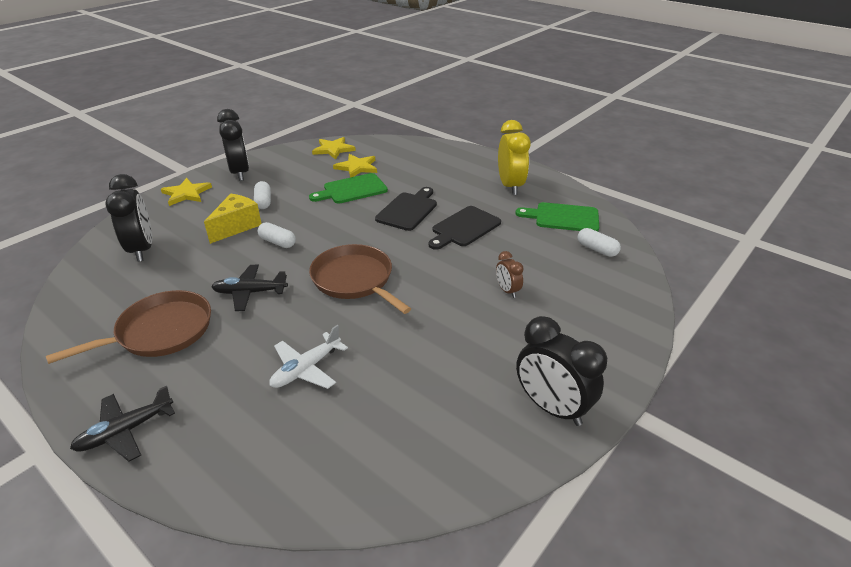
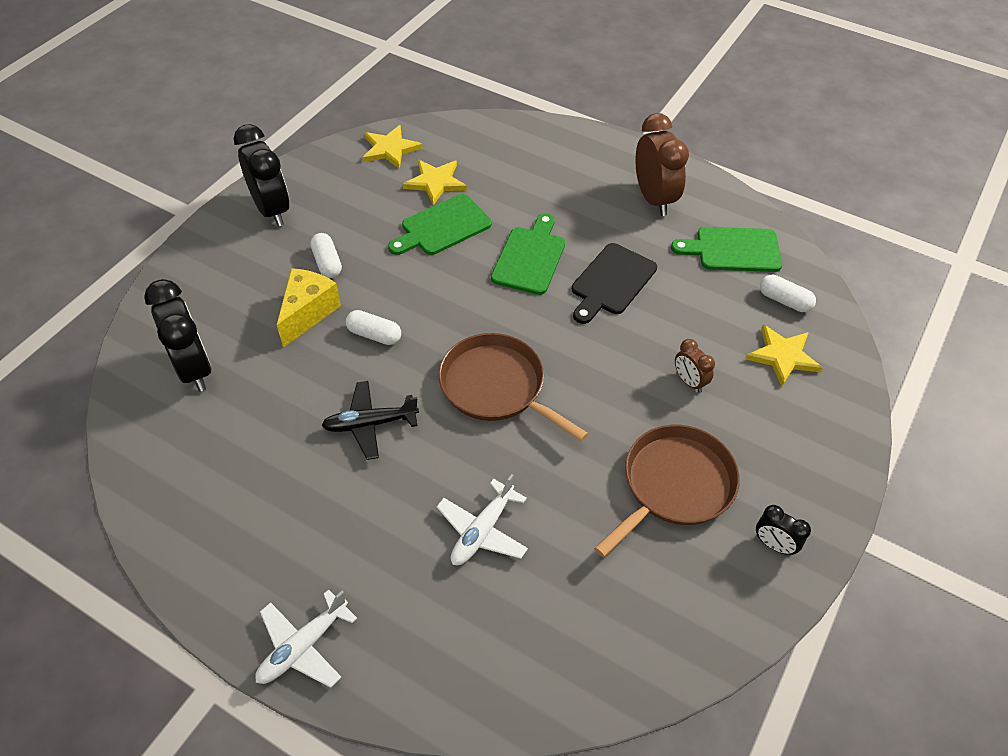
camera: 10 degrees left, 15 degrees up
(125, 431) = (303, 646): black plane -> white plane
(160, 331) = (280, 500): brown pan -> brown pan (674, 485)
(186, 193) = (211, 258): yellow star -> yellow star (783, 356)
(408, 210) = (530, 257): black cutting board -> green cutting board
(510, 186) = (654, 199): yellow clock -> brown clock
(551, 407) = (774, 545): black clock -> black clock, size x0.51

